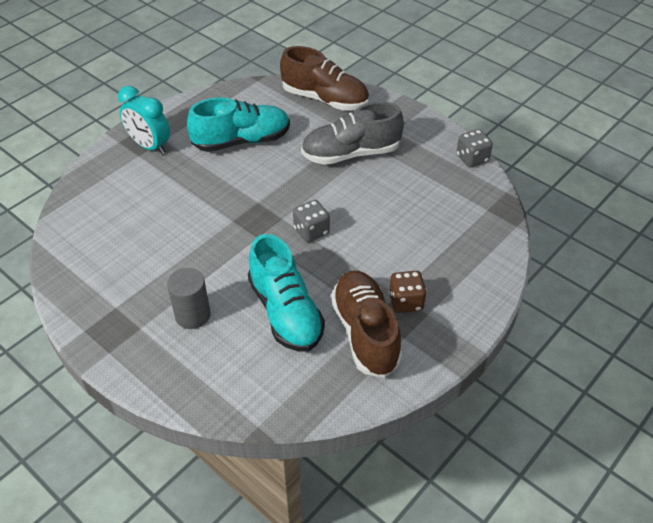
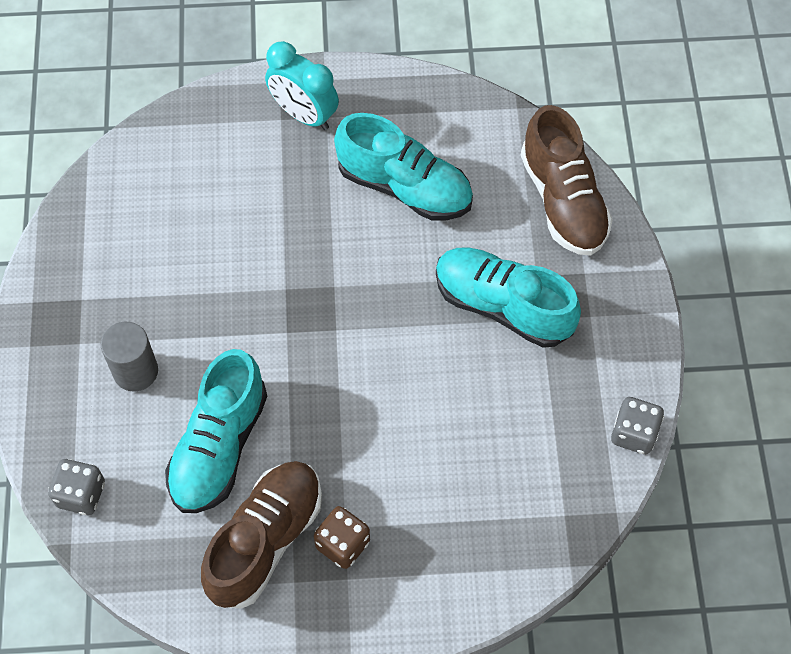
camera: 45 degrees right, 15 degrees up
(149, 146) = (304, 115): turquoise clock -> turquoise clock turned 45 degrees counterclockwise
(311, 231) = (346, 373): grey dice -> grey dice (81, 494)
(351, 154) = (503, 306): grey shoe -> turquoise shoe

